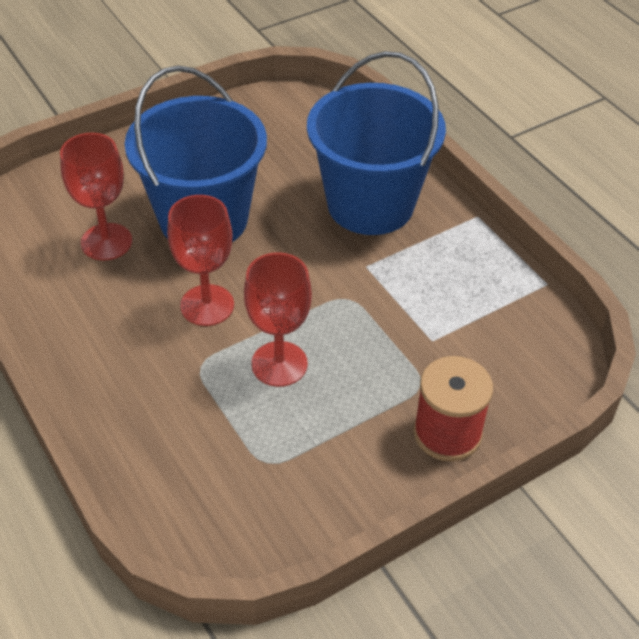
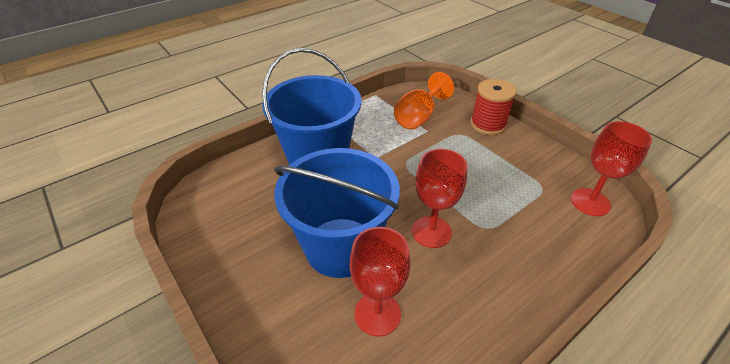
camera: 95 degrees left, 5 degrees down
(279, 364) = (469, 189): red goblet -> red goblet (590, 202)
(473, 334) = (418, 117): none -> orange goblet

